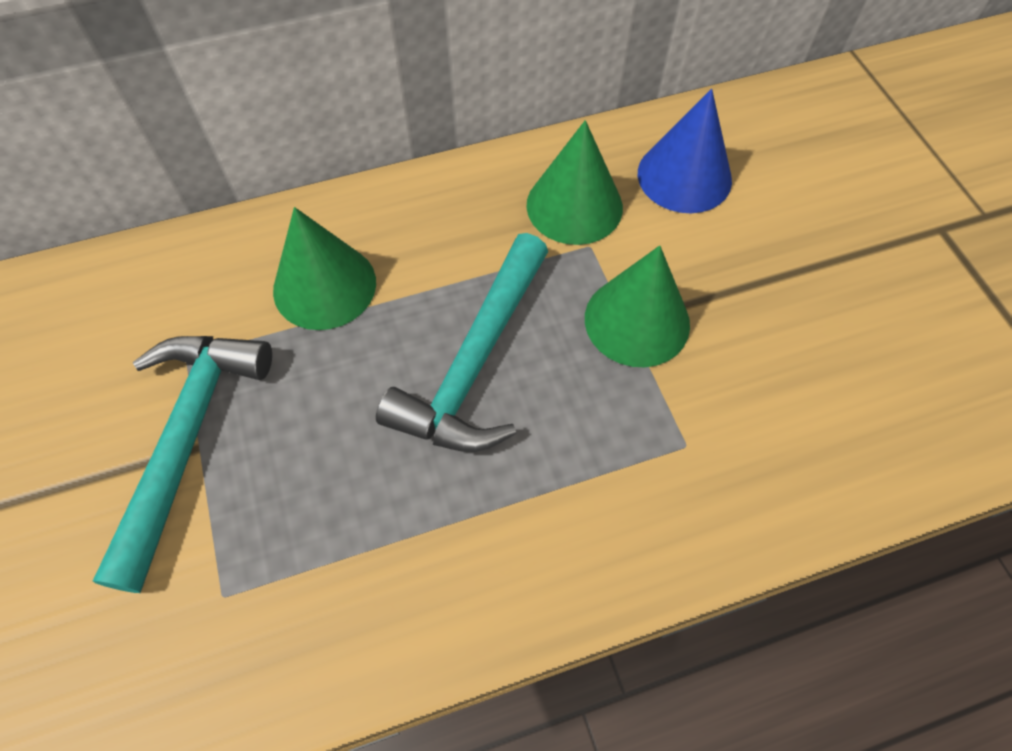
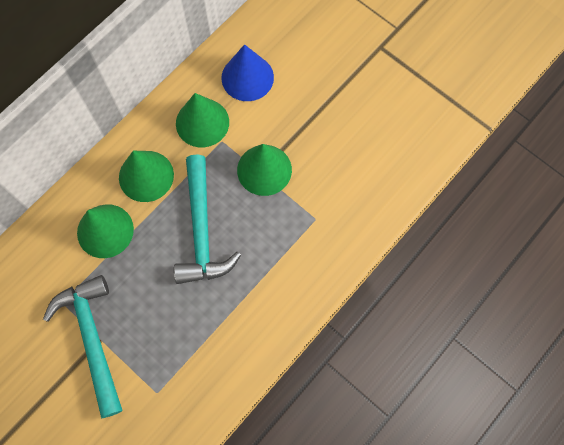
camera: 30 degrees left, 10 degrees up
(439, 239) = (146, 176): none -> green cone

